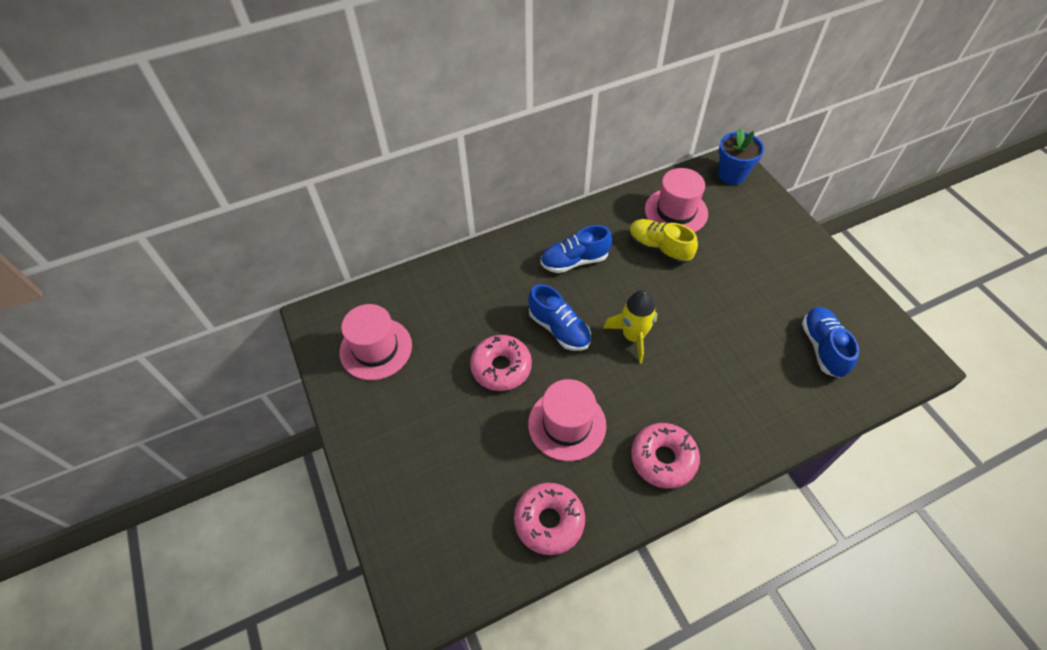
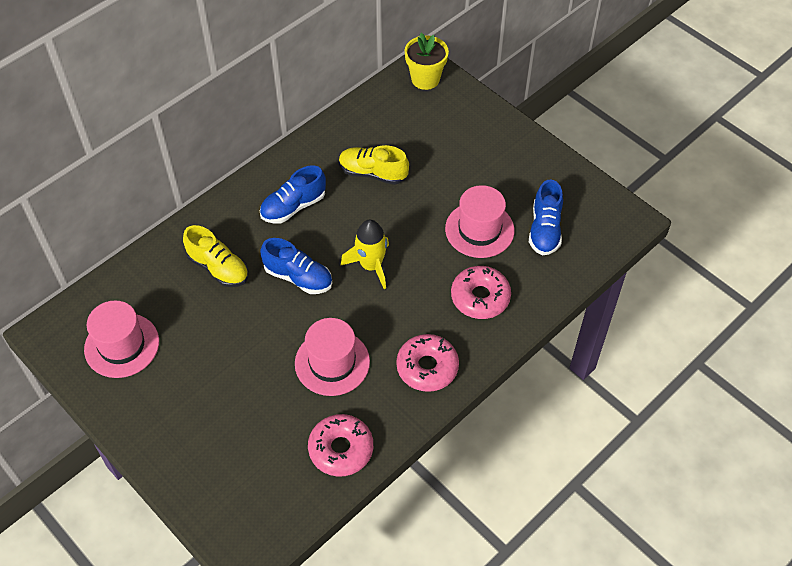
camera: 20 degrees left, 0 degrees up
(487, 300) = (218, 268): none -> yellow shoe
(501, 367) = (253, 328): pink donut -> pink donut (480, 297)
(676, 211) = (380, 131): pink hat -> pink hat (479, 230)
(732, 175) = (425, 79): blue flower pot -> yellow flower pot
(822, 347) = (545, 230): blue shoe -> blue shoe turned 150 degrees counterclockwise

